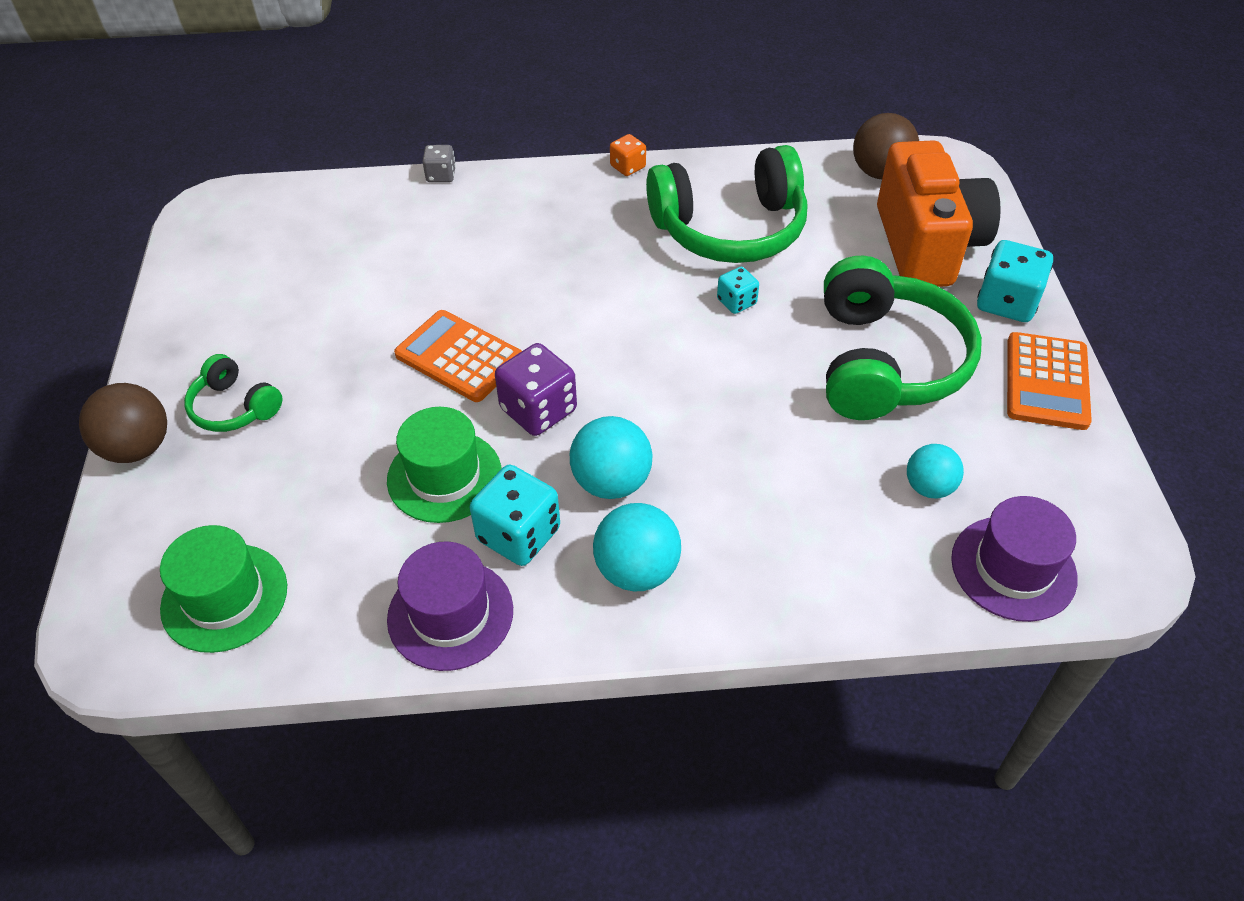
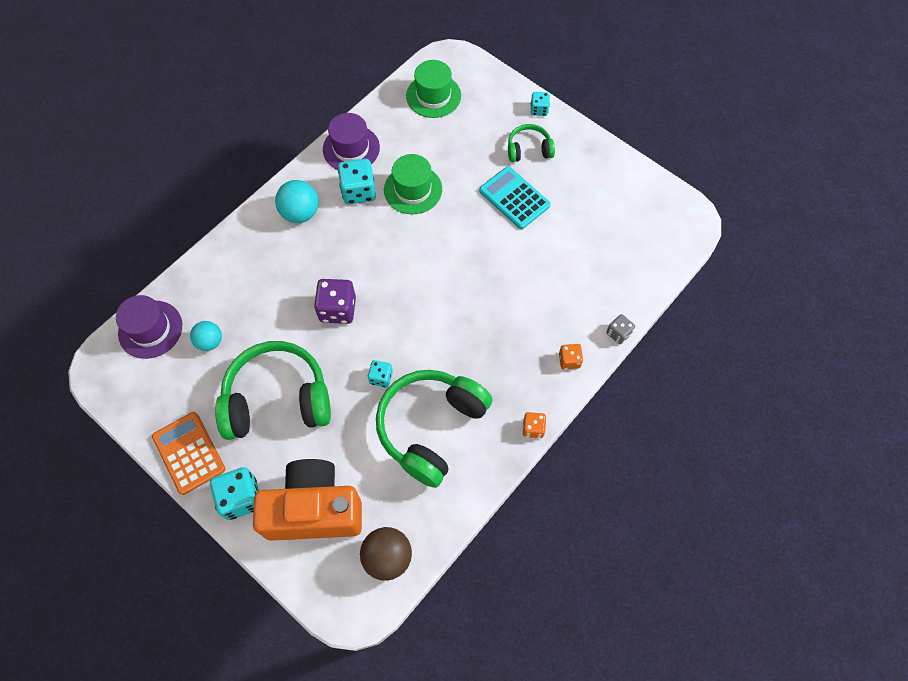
camera: 135 degrees right, 15 degrees up
(137, 448) = (539, 110): brown ball -> turquoise dice
(342, 365) = (514, 198): none -> turquoise calculator
(459, 357) = (472, 241): orange calculator -> none
(519, 188) = (569, 360): none -> orange dice
(538, 410) = (409, 245): purple dice -> purple dice (337, 309)
(611, 482) = (345, 238): turquoise ball -> none
(885, 362) = (277, 399): green headphones -> green headphones turned 120 degrees clockwise
(926, 245) = (314, 509): orange camera -> orange camera turned 135 degrees clockwise

